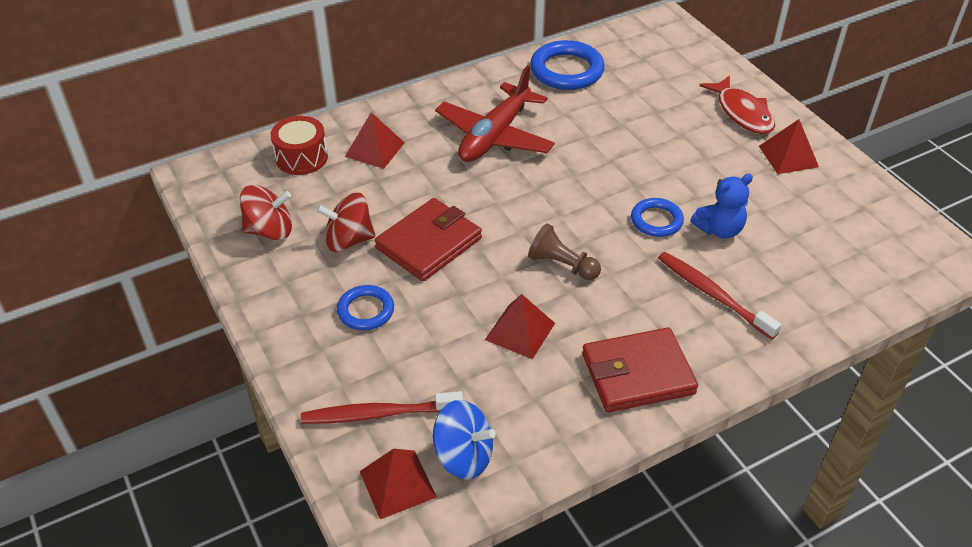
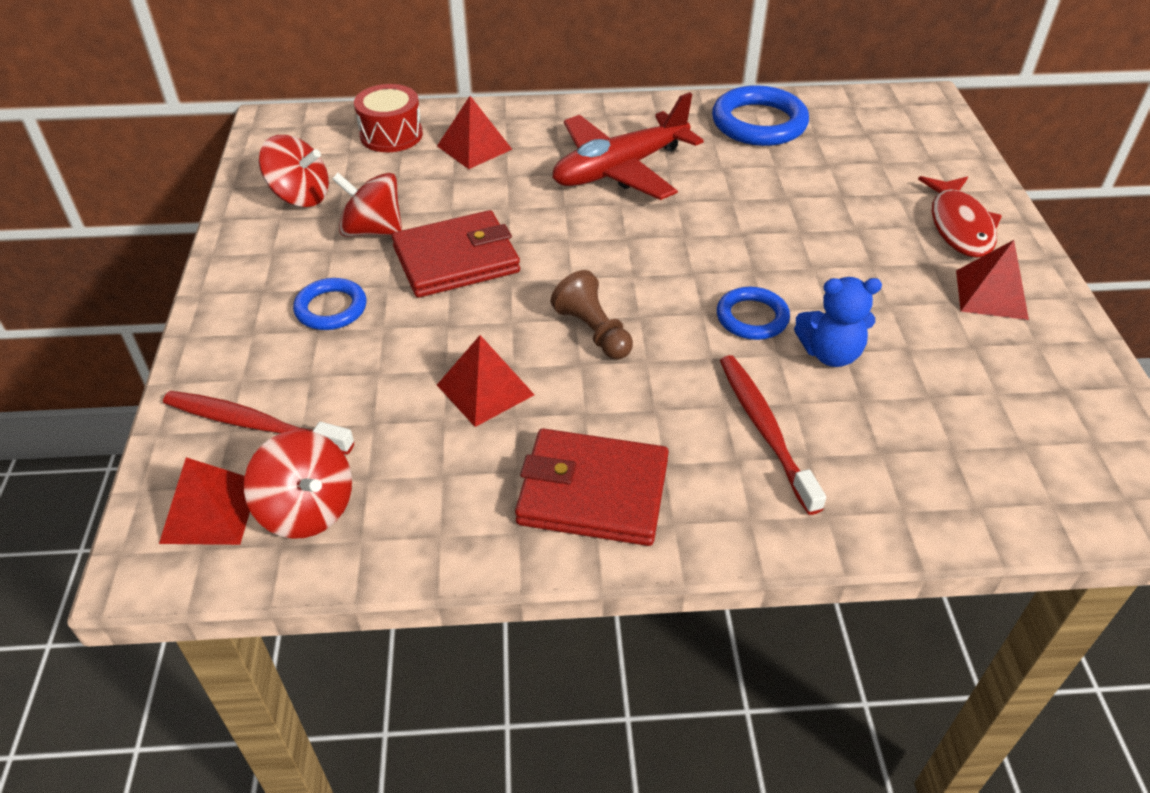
camera: 25 degrees right, 0 degrees up
(463, 456) = (307, 509): blue spinning top -> red spinning top

